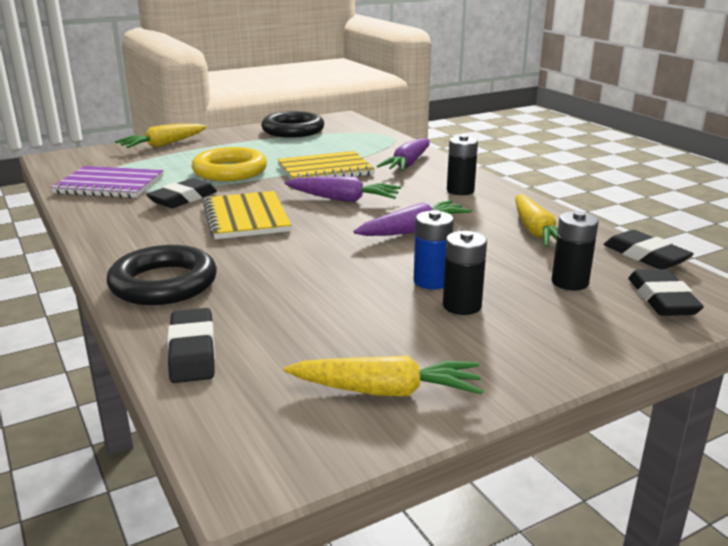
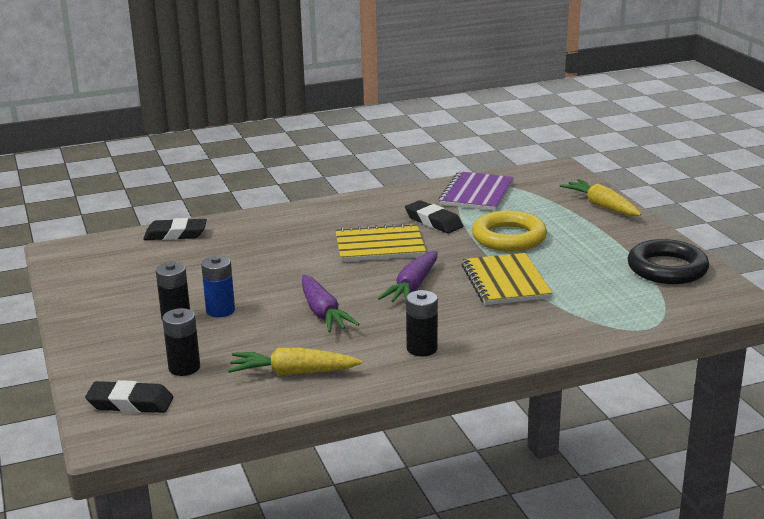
camera: 100 degrees right, 0 degrees up
(163, 283) = (269, 223): black ring -> none
(386, 391) = (95, 284): yellow carrot -> none
(407, 164) = (521, 328): purple carrot -> none
(645, 256) = (211, 419): black eraser -> none

